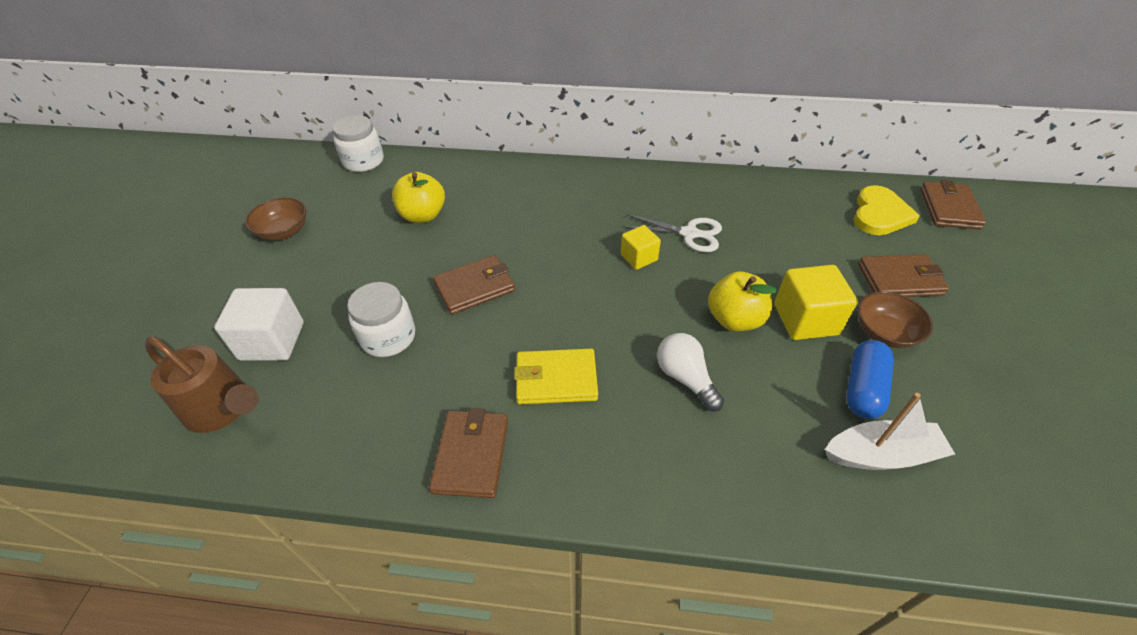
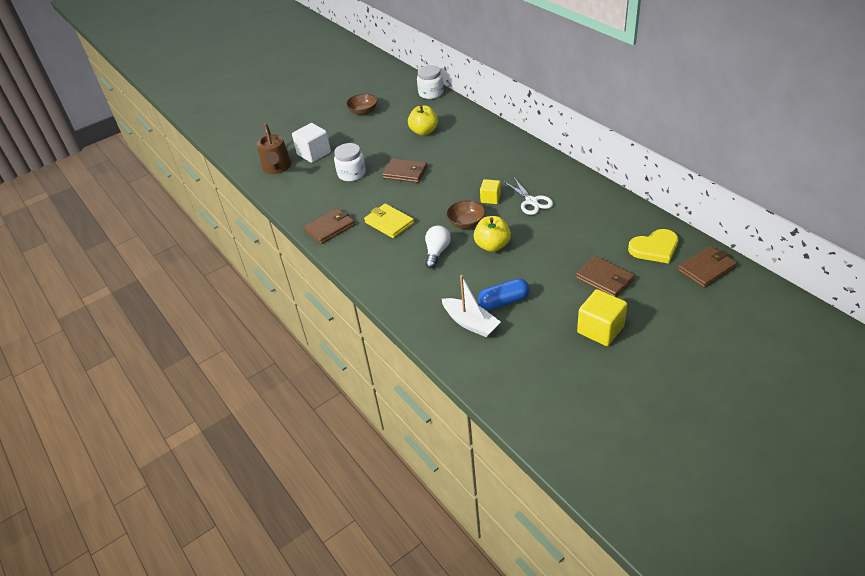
camera: 50 degrees right, 5 degrees down
(805, 319) = (524, 265): yellow cube -> yellow cube (600, 329)
(884, 333) = (553, 291): brown bowl -> brown bowl (466, 223)

